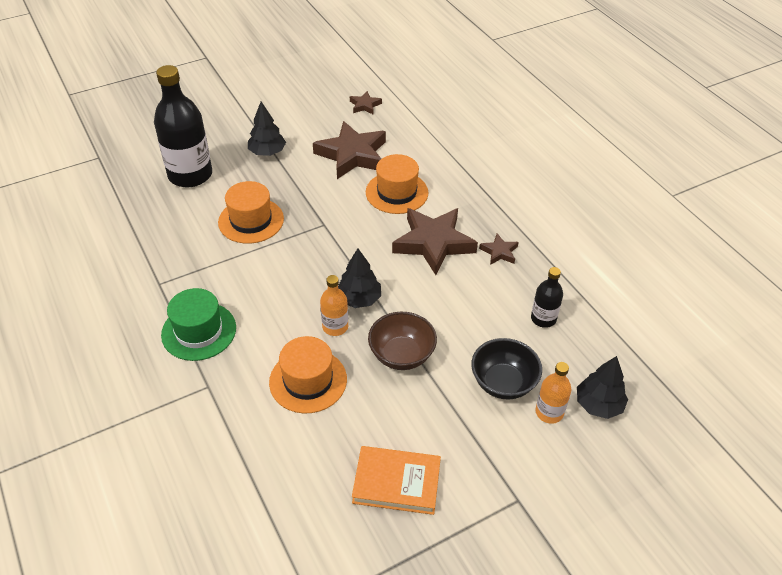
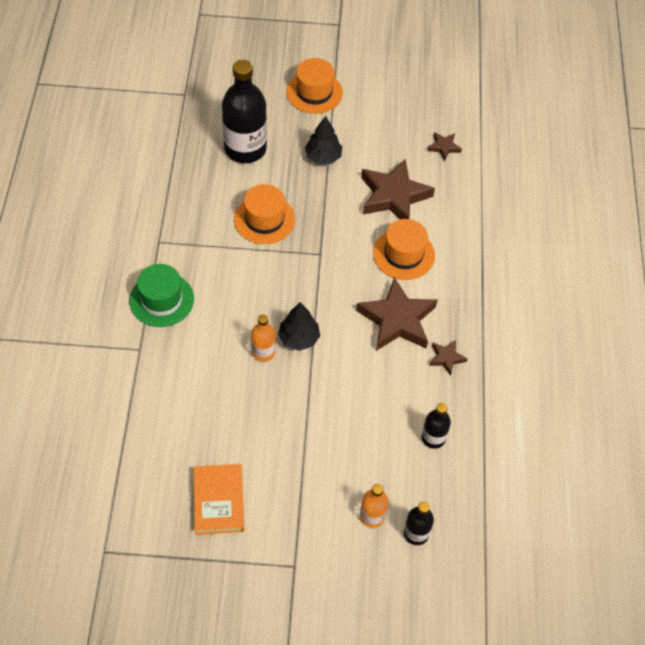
camera: 30 degrees right, 10 degrees up
(308, 380) = (212, 385): orange hat -> orange hat (314, 92)
(396, 483) = (218, 501): orange book -> orange book turned 45 degrees clockwise
(401, 355) = (296, 404): brown bowl -> none
(503, 383) = (356, 472): black bowl -> none
(598, 405) = (416, 533): black tree -> black bottle

